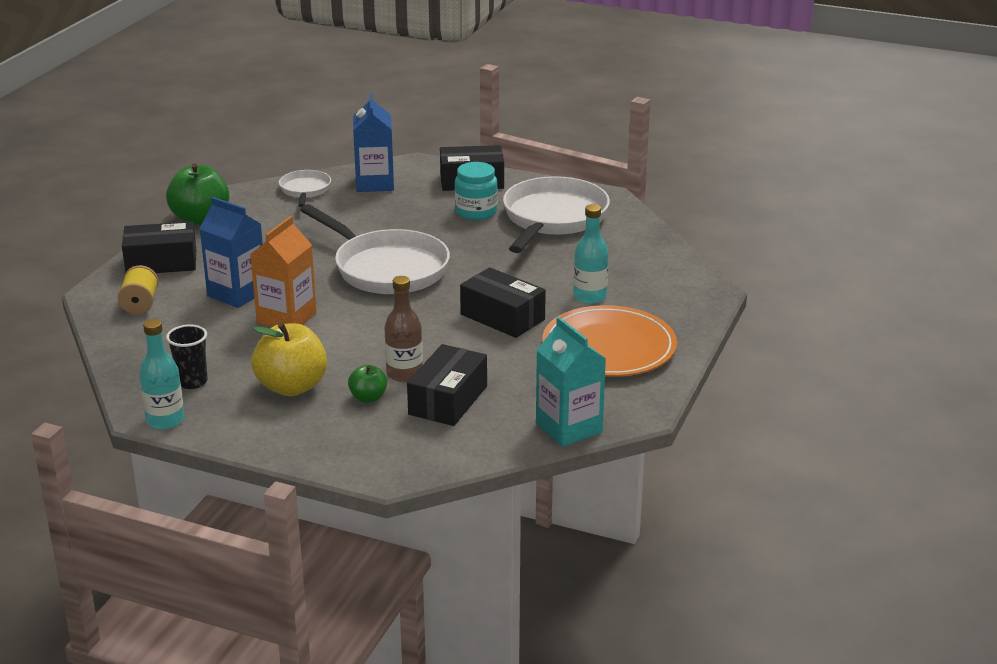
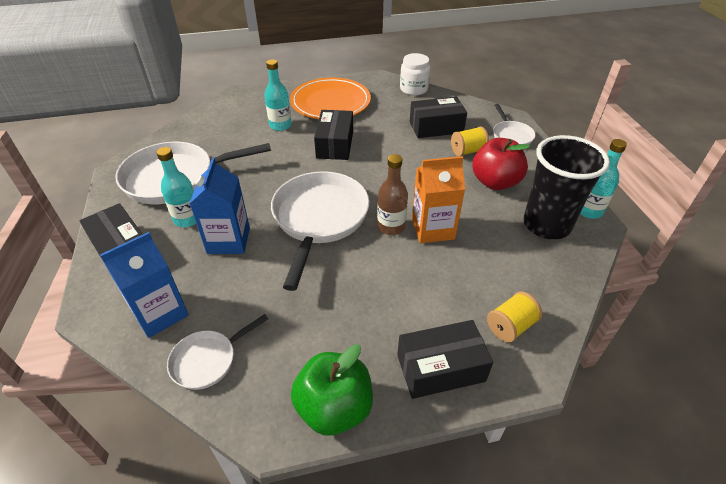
camera: 125 degrees left, 15 degrees up
(161, 262) = (440, 368): black box -> black box turned 60 degrees counterclockwise
(192, 382) = (546, 225): black cup -> black cup, size x2.01
(237, 293) = (432, 276): blue carton -> blue carton (228, 240)
(292, 387) = (495, 182): yellow apple -> red apple
(352, 448) = (511, 136): none -> white pan
(368, 398) = (467, 151): green apple -> yellow spool
(404, 374) = (431, 150): brown bottle -> brown bottle (391, 226)
(476, 212) = (187, 219): turquoise jar -> turquoise bottle
(569, 428) = (413, 89): turquoise carton -> white jar

